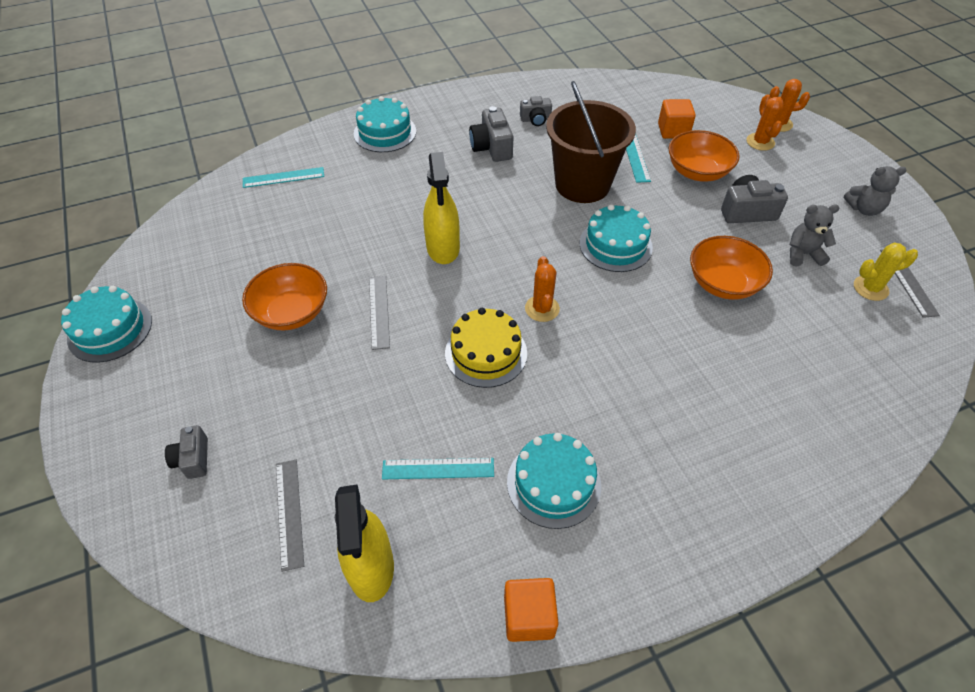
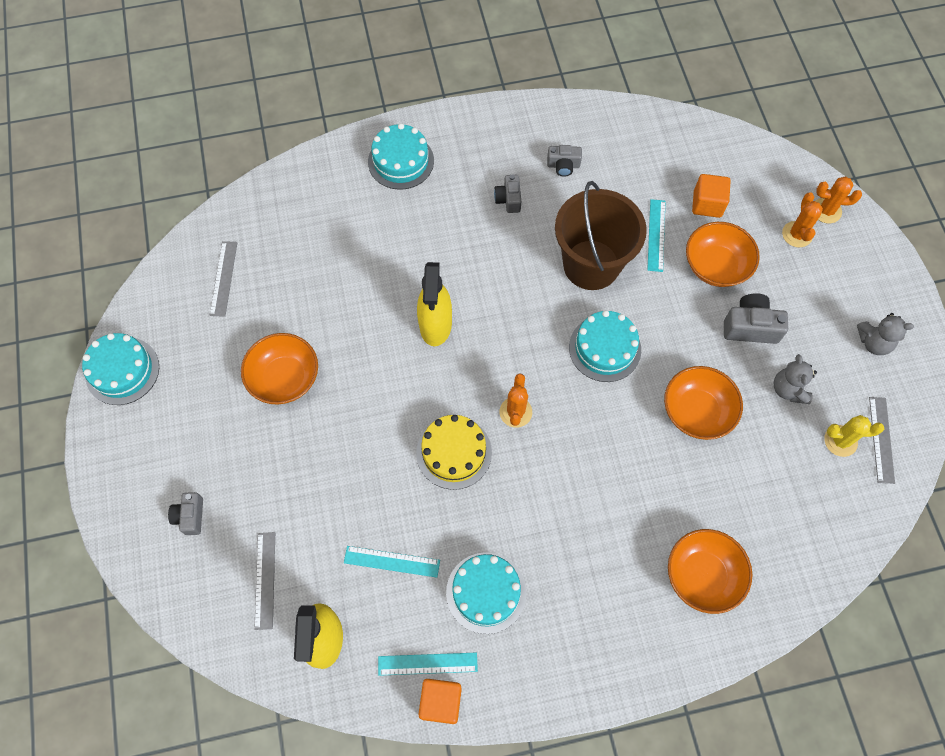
camera: 10 degrees right, 15 degrees up
(283, 177) = (291, 209): turquoise ruler -> turquoise ruler (427, 664)
(379, 311) = (364, 390): grey ruler -> grey ruler (223, 278)
(492, 147) = (508, 199): grey camera -> grey camera, size x0.64
(785, 428) = (702, 575): none -> orange bowl
(803, 254) = (788, 389): grey teddy bear -> grey teddy bear turned 105 degrees counterclockwise

